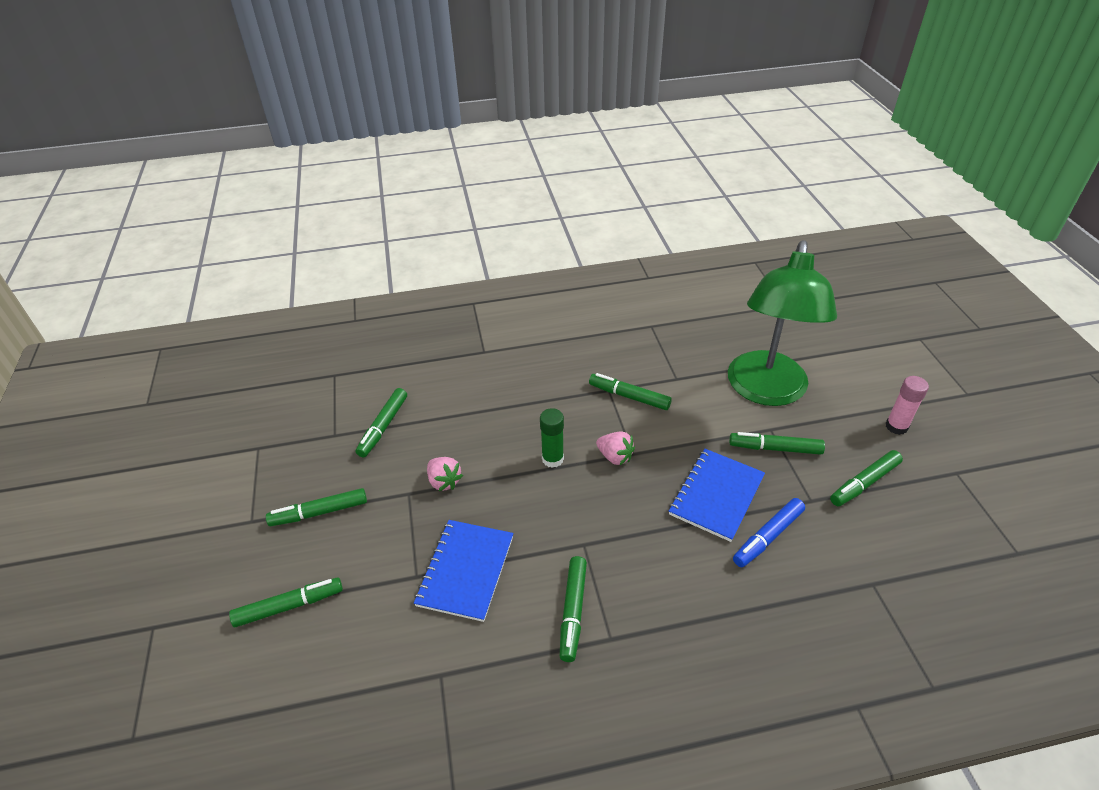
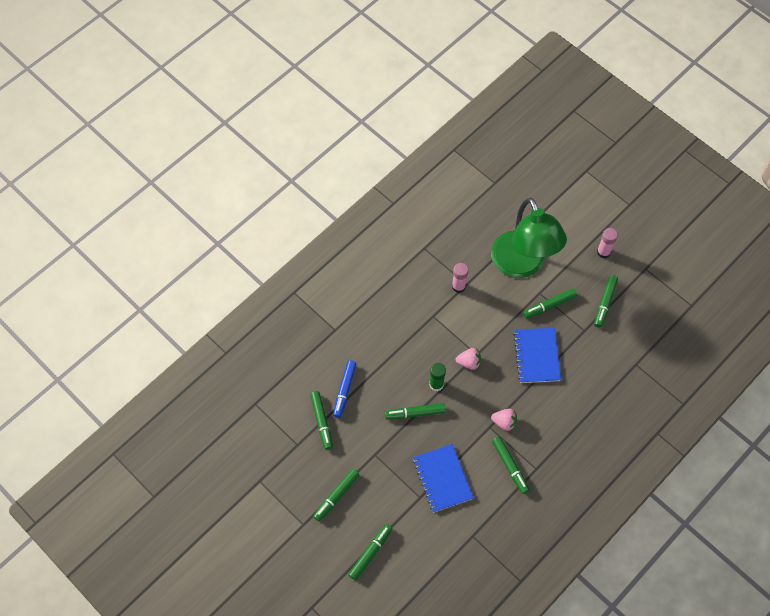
camera: 35 degrees left, 20 degrees up
(444, 481) = (388, 435): pink strawberry -> pink strawberry (504, 422)
(629, 396) = (448, 314): green marker -> green marker (415, 413)
(664, 376) = (458, 286): none -> pink glue stick
(768, 537) = (575, 366): blue marker -> blue marker (344, 390)

